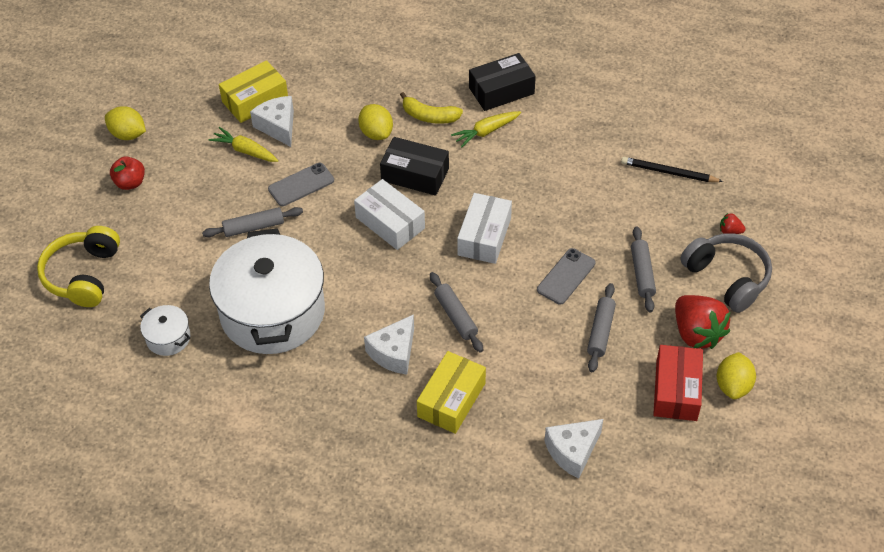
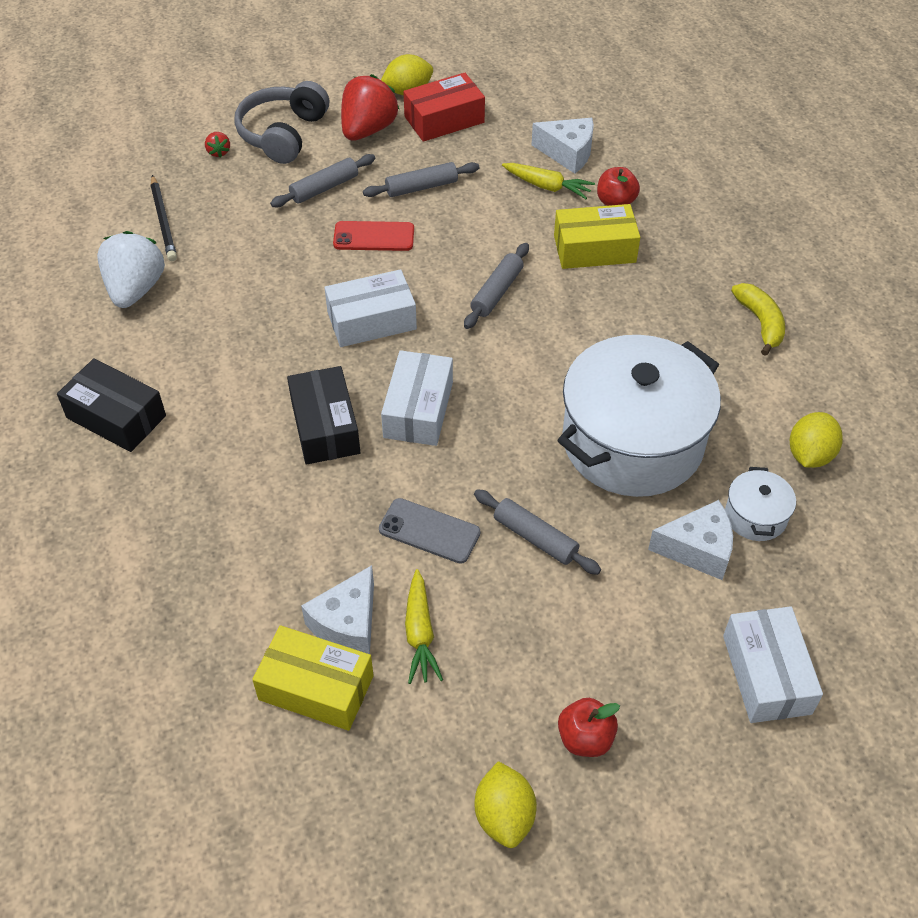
camera: 125 degrees left, 0 degrees up
(83, 275) = (766, 674): yellow headphones -> white box
(376, 133) = (281, 504): yellow lemon -> yellow lemon (809, 455)
(394, 353) = (584, 315): white cheese -> white cheese (698, 549)
(429, 116) = (212, 465): yellow banana -> yellow banana (760, 322)
(486, 132) = (203, 396): yellow carrot -> yellow carrot (547, 186)
(490, 447) = (615, 202): none -> red apple
(566, 276) = (374, 236): grey phone -> red phone
(607, 135) = (135, 289): none -> white strawberry

